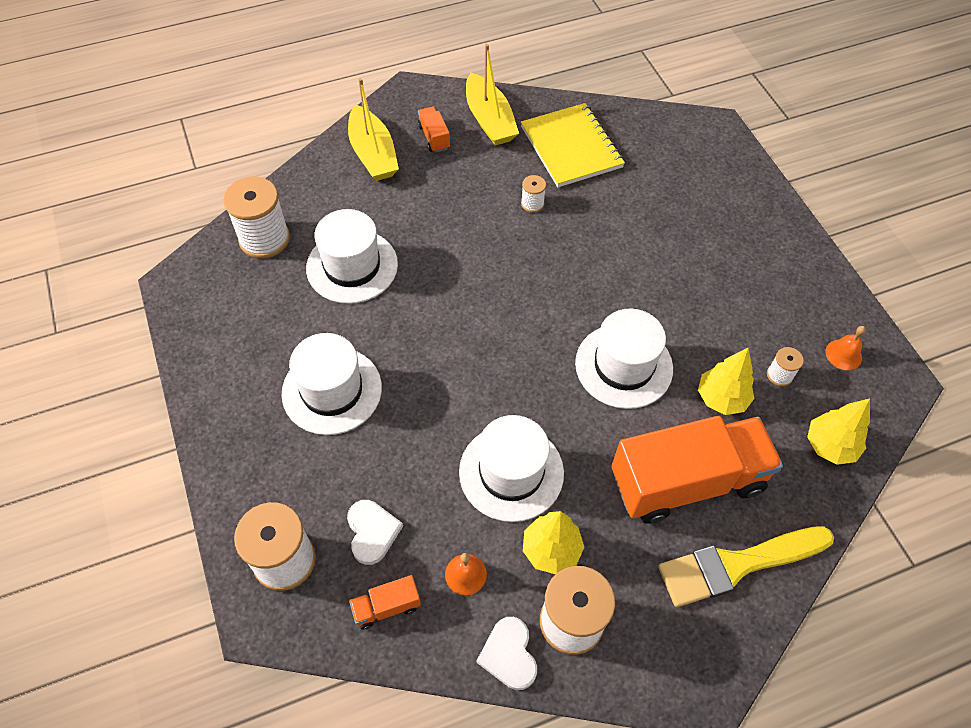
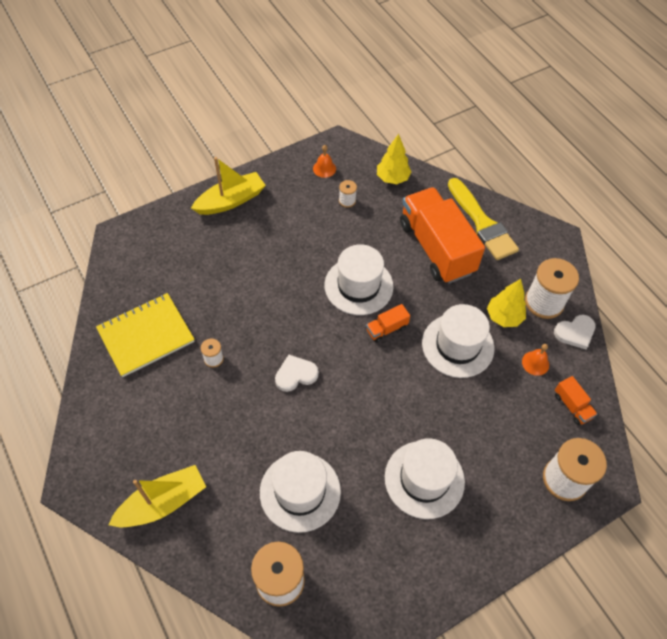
camera: 100 degrees left, 0 degrees up
(372, 532) = (526, 425): white heart -> white heart (295, 374)
(434, 137) = (138, 450): orange truck -> orange truck (386, 329)
(489, 120) = (113, 405): yellow boat -> yellow boat (231, 201)
(721, 398) = (372, 231): yellow tree -> none

